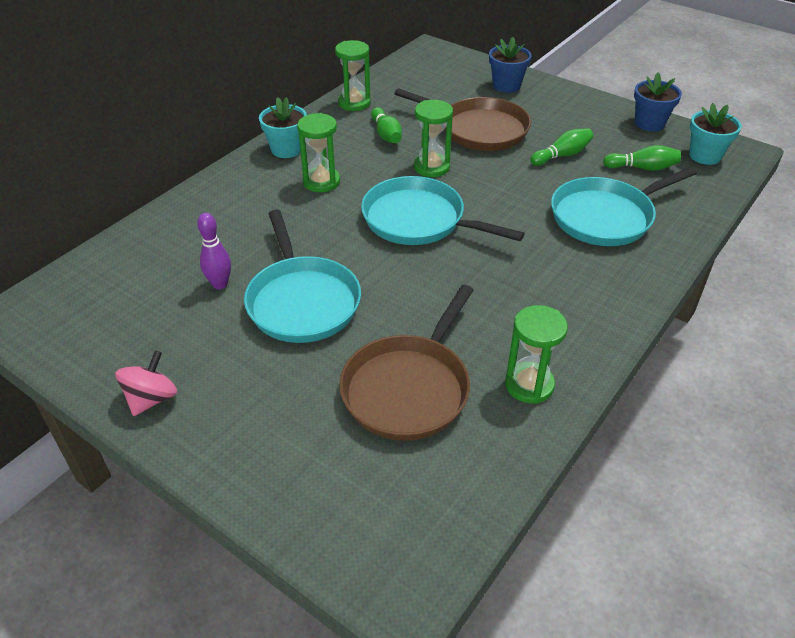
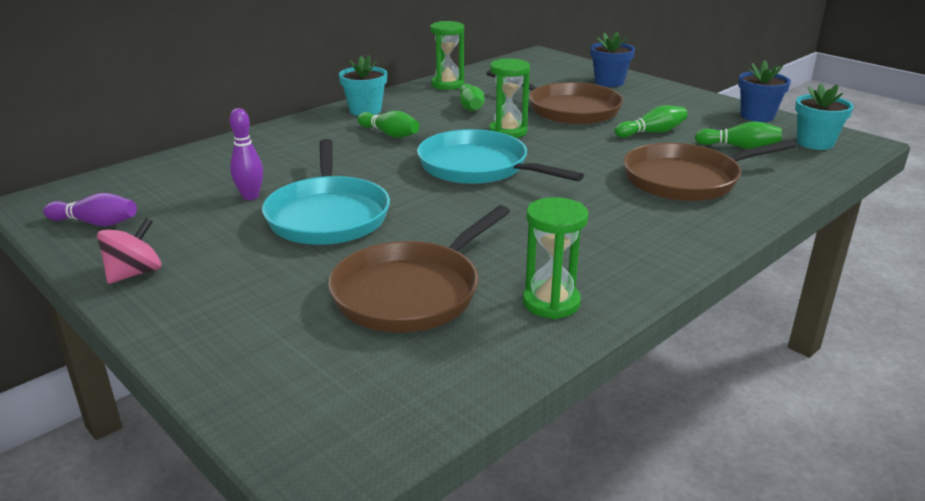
camera: 10 degrees right, 15 degrees down
(85, 338) = (95, 223): none -> purple bowling pin
(321, 182) = (389, 134): green hourglass -> green bowling pin
(605, 217) = (686, 180): turquoise pan -> brown pan

